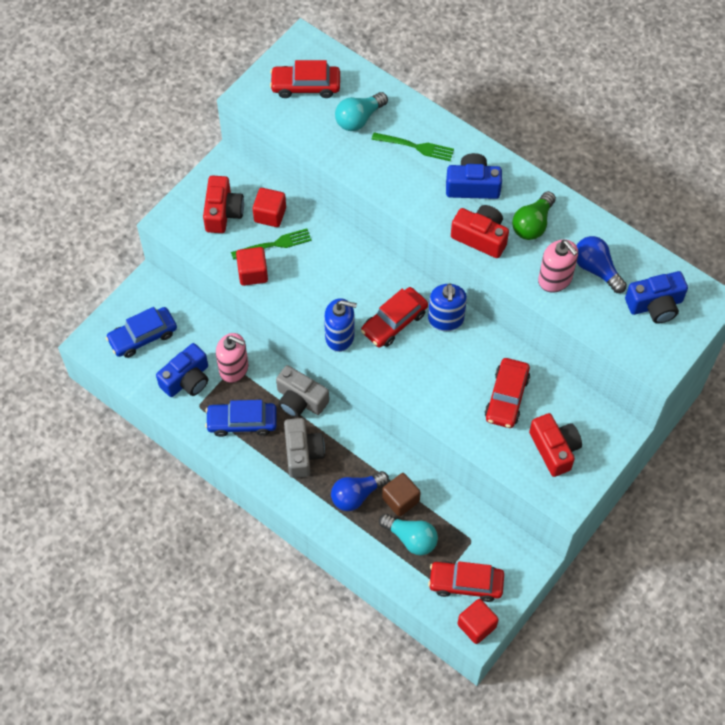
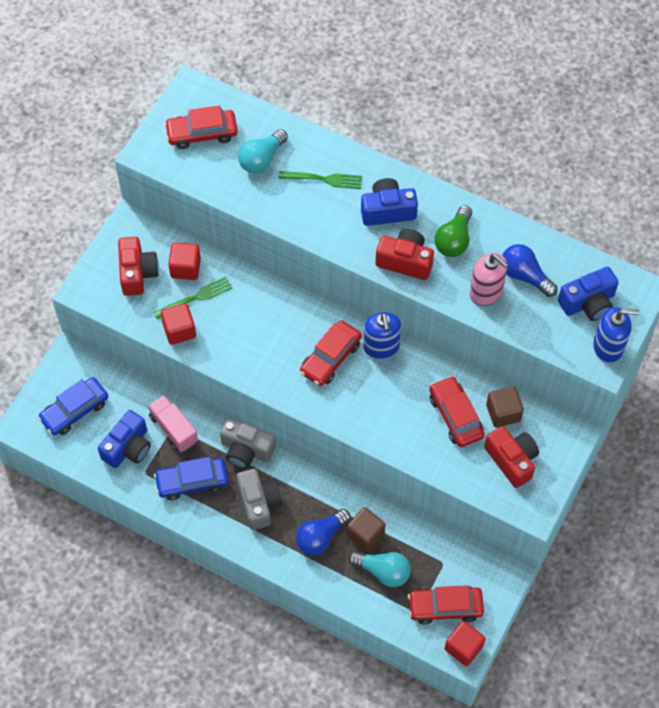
camera: 10 degrees left, 0 degrees up
(234, 369) = (173, 429): pink soap dispenser -> pink truck
(340, 337) = (279, 381): blue soap dispenser -> blue soap dispenser (608, 347)
(506, 397) = (455, 416): red car -> red car turned 150 degrees clockwise
(554, 402) = (503, 413): none -> brown cube

